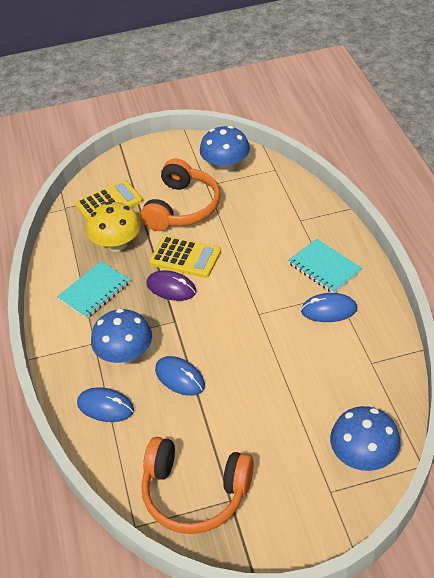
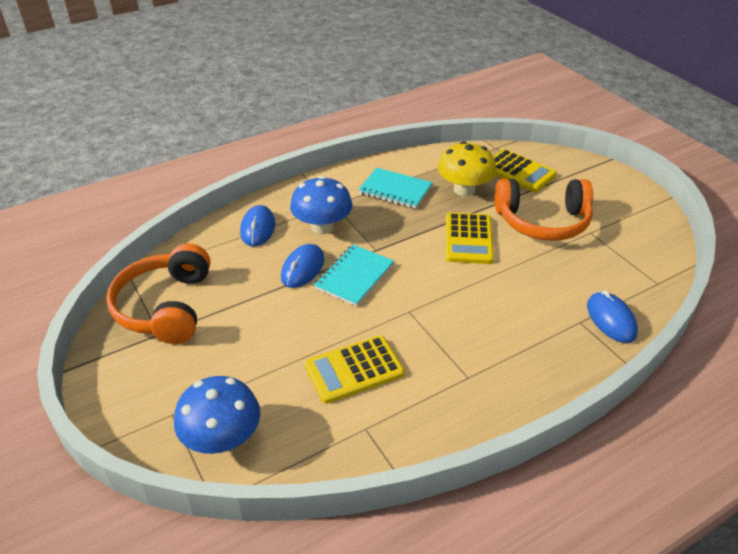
camera: 70 degrees right, 5 degrees down
(171, 288) = (420, 238): purple mouse -> none
(226, 166) = (633, 241): blue mushroom -> none
(313, 360) = (354, 370): none -> yellow calculator
(324, 267) = (508, 358): turquoise notebook -> turquoise notebook (354, 277)
(329, 310) = (438, 373): blue mouse -> blue mouse (611, 319)

